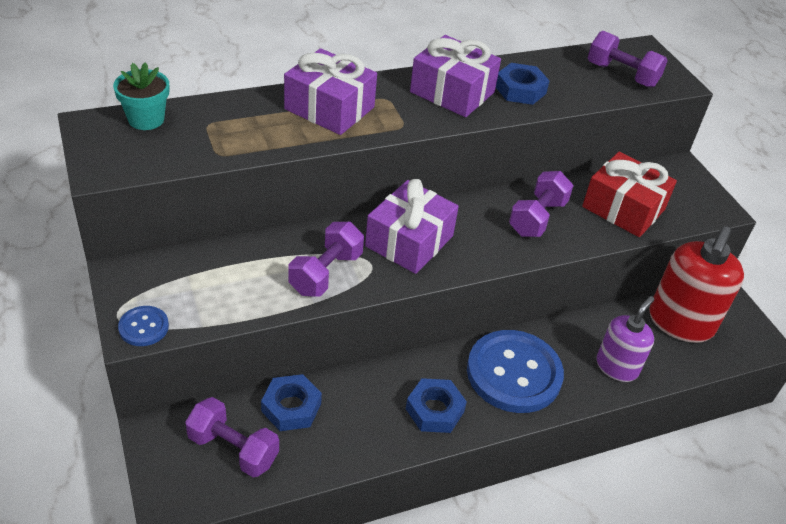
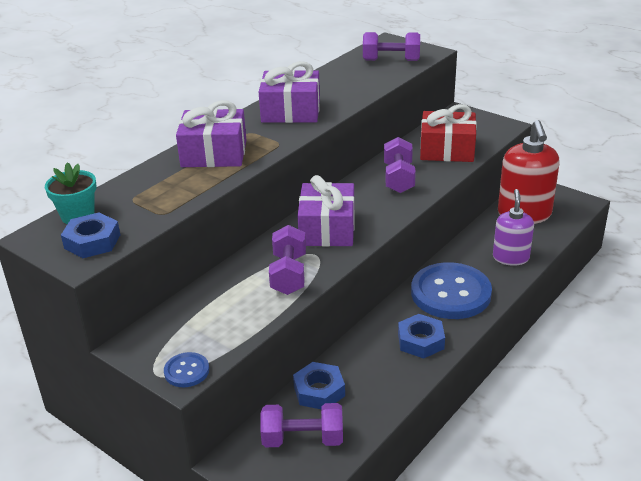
camera: 25 degrees left, 10 degrees down
(520, 90) = (335, 93): blue nut -> blue nut (92, 241)

